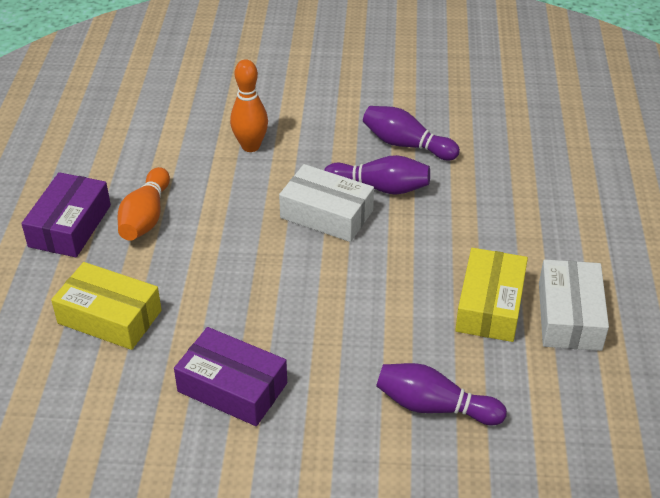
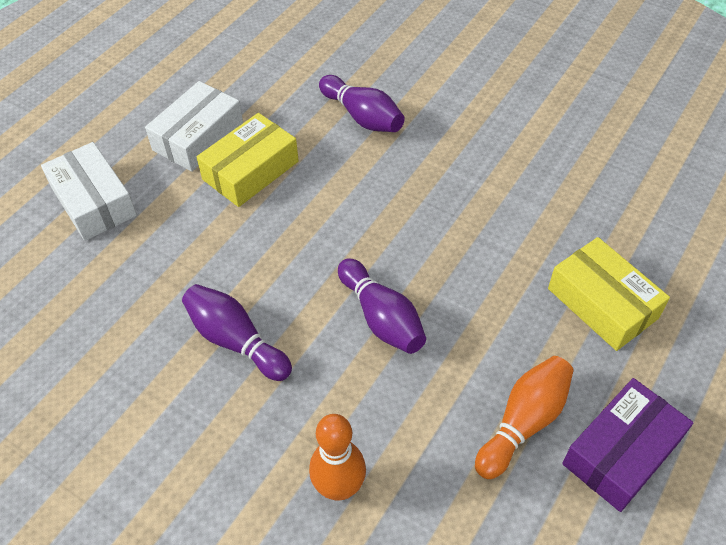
camera: 150 degrees left, 10 degrees up
(232, 387) = (511, 190): purple box -> none
(326, 214) = (318, 331): white box -> white box (93, 201)
(406, 145) = (154, 392): purple bowling pin -> purple bowling pin (381, 317)

